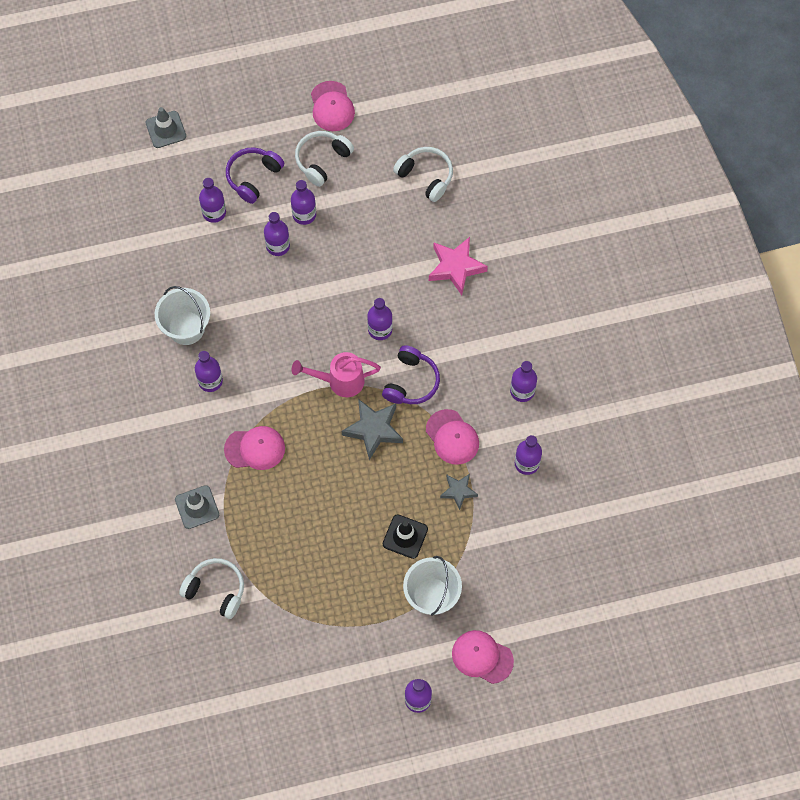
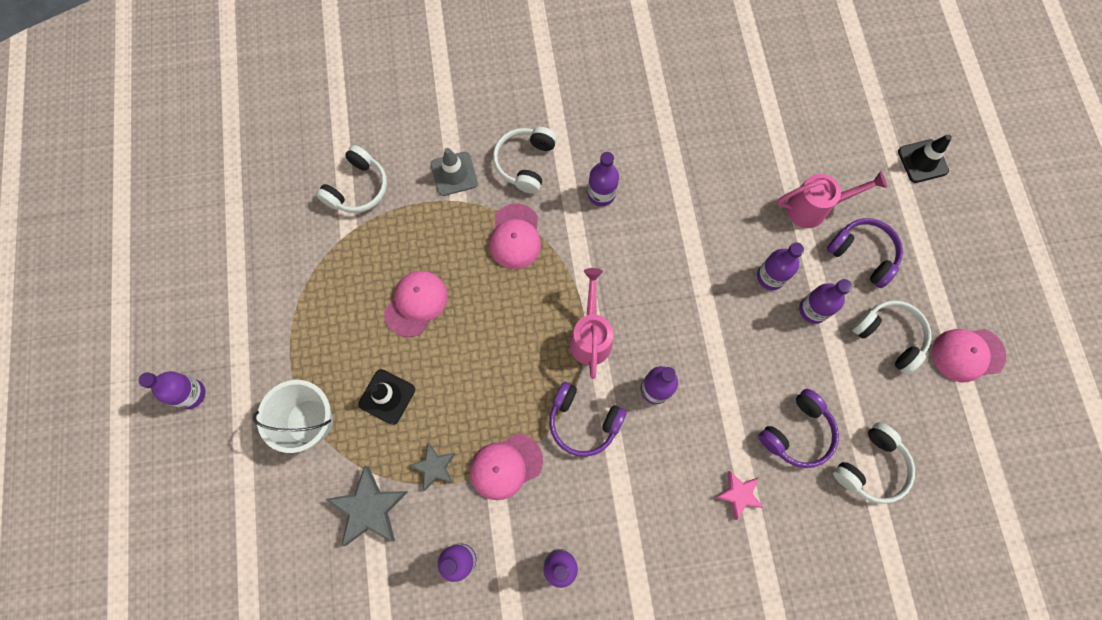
camera: 95 degrees right, 5 degrees up
(166, 129) = (922, 161): grey traffic cone -> black traffic cone
(183, 447) = (525, 163): none -> white headphones
(186, 328) = (667, 172): white bucket -> none
(214, 212) = (814, 208): purple bottle -> pink watering can
(373, 429) = (525, 371): grey star -> grey star (370, 508)
(405, 226) = (797, 433): none -> purple headphones
(456, 267) = (738, 494): pink star -> pink star, size x0.60
(482, 657) = (224, 475): pink cap -> pink cap (416, 303)

